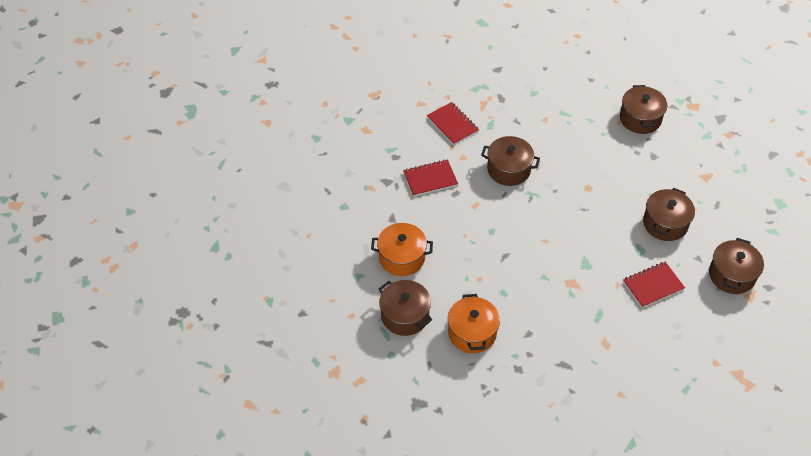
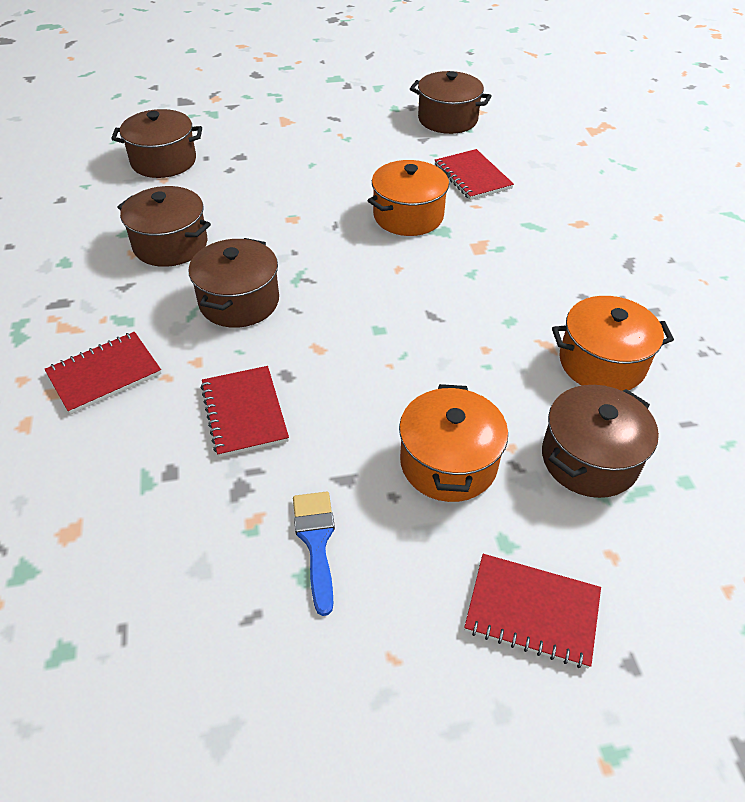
camera: 90 degrees left, 5 degrees down
(326, 282) = (532, 611): none -> red notebook
(360, 209) = (316, 541): none -> blue brush
(599, 247) = (408, 216): none -> orange pot
(665, 223) = (364, 158): brown pot -> brown pot (170, 244)

